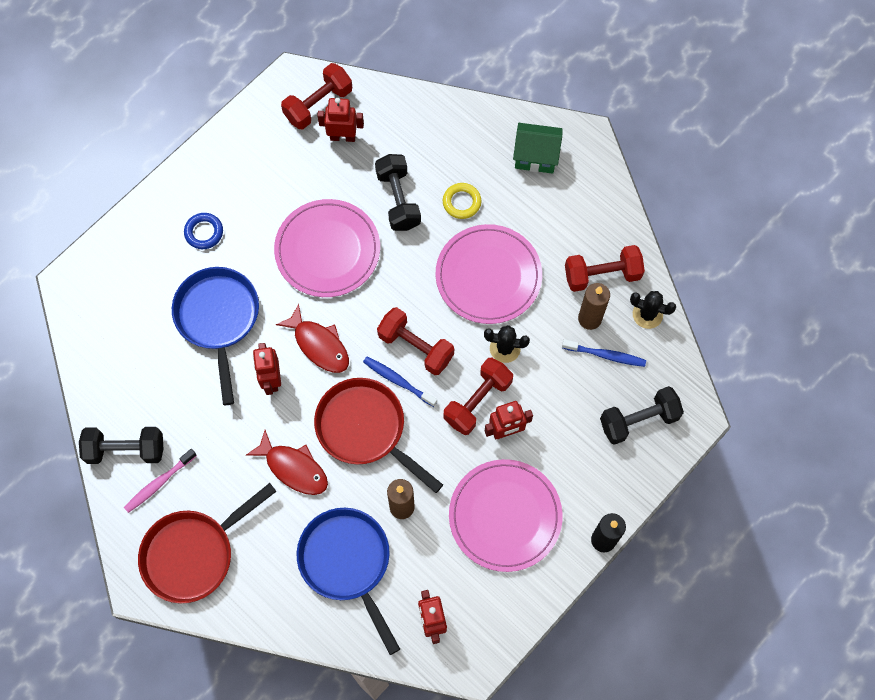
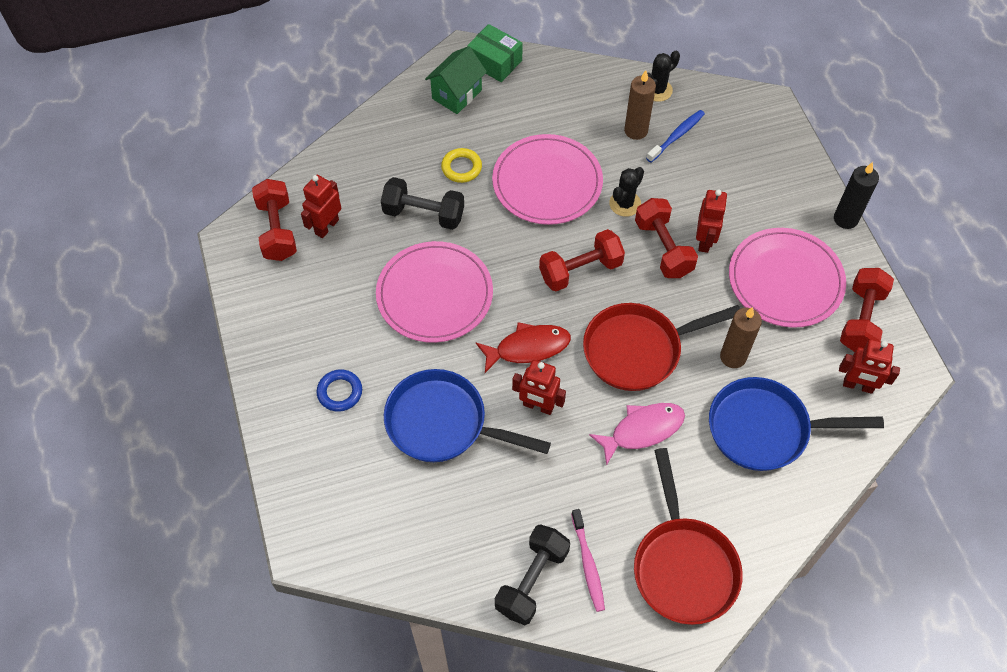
camera: 60 degrees left, 10 degrees down
(293, 468) = (642, 430): red fish -> pink fish
(398, 381) = (605, 300): blue toothbrush -> none
(591, 167) = (495, 62): none -> green box
(602, 275) = (600, 103): red dumbbell -> red dumbbell (861, 319)
(638, 420) = (750, 142): black dumbbell -> none

